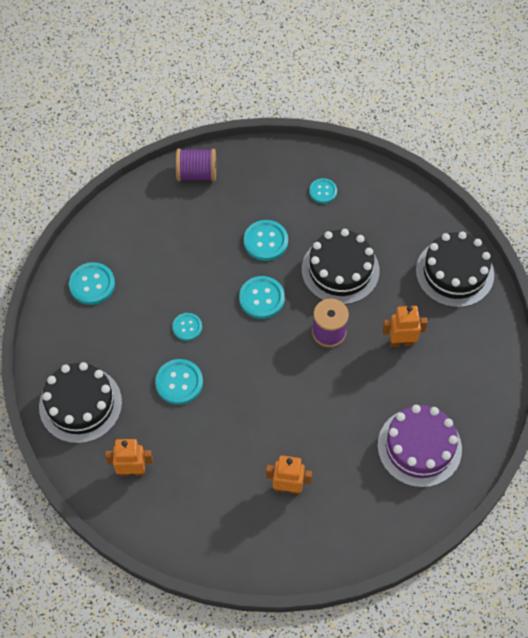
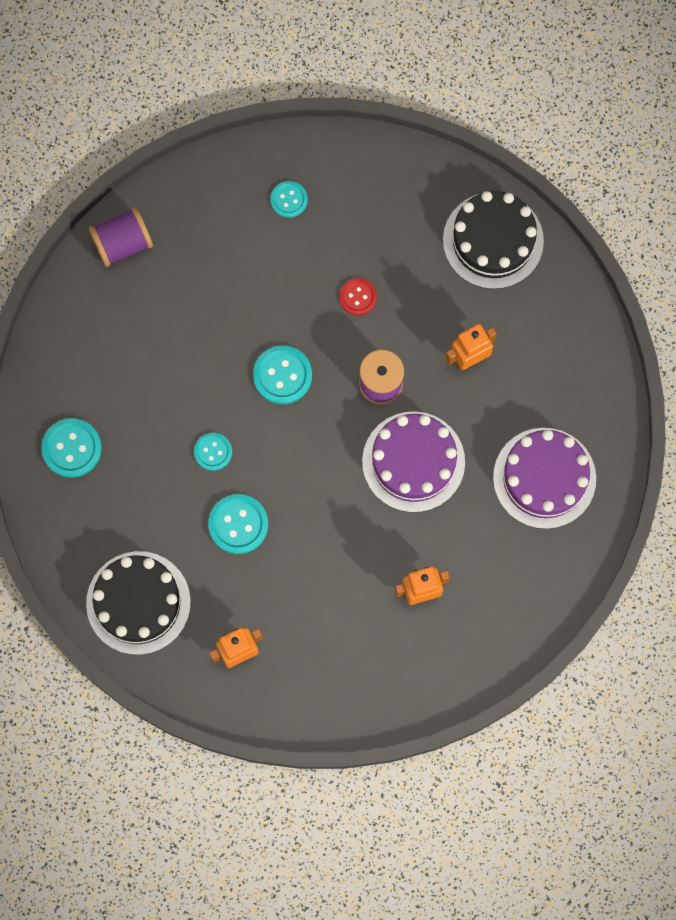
camera: 25 degrees left, 15 degrees up
(266, 241) = (251, 298): turquoise button -> none
(327, 394) = (413, 462): none -> purple cake
(340, 270) = (357, 297): black cake -> red button

